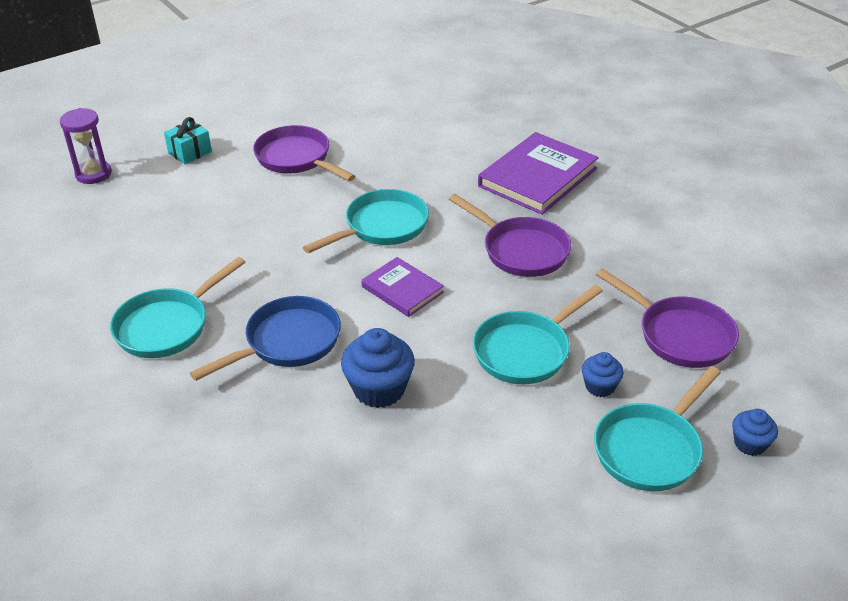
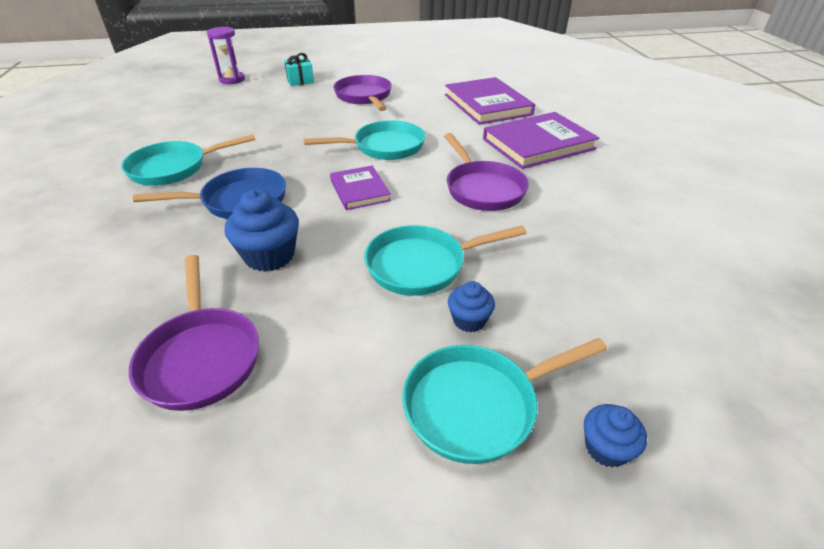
camera: 25 degrees right, 0 degrees up
(448, 134) = (487, 104): none -> purple book
(680, 335) = (590, 299): purple pan -> purple pan (201, 357)

